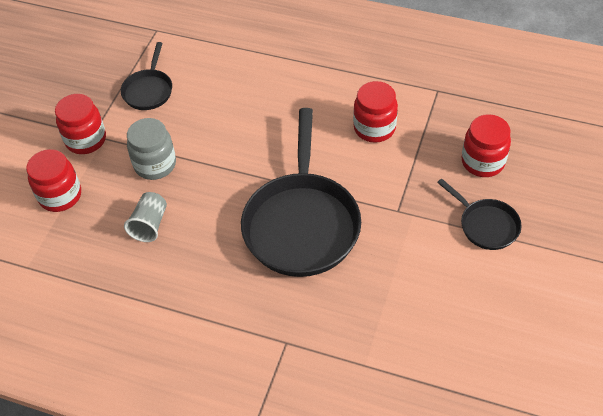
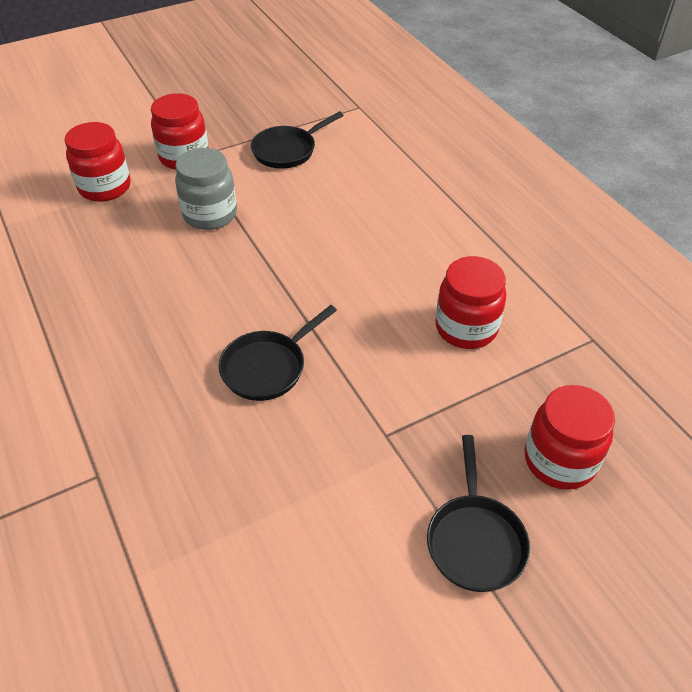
camera: 40 degrees right, 5 degrees down
(150, 224) = (137, 262): grey cup -> none
(301, 223) = (267, 367): black pan -> black pan, size x0.49

